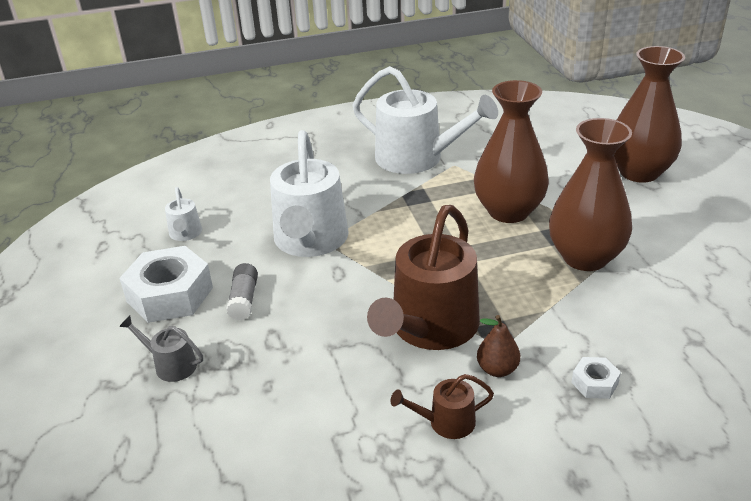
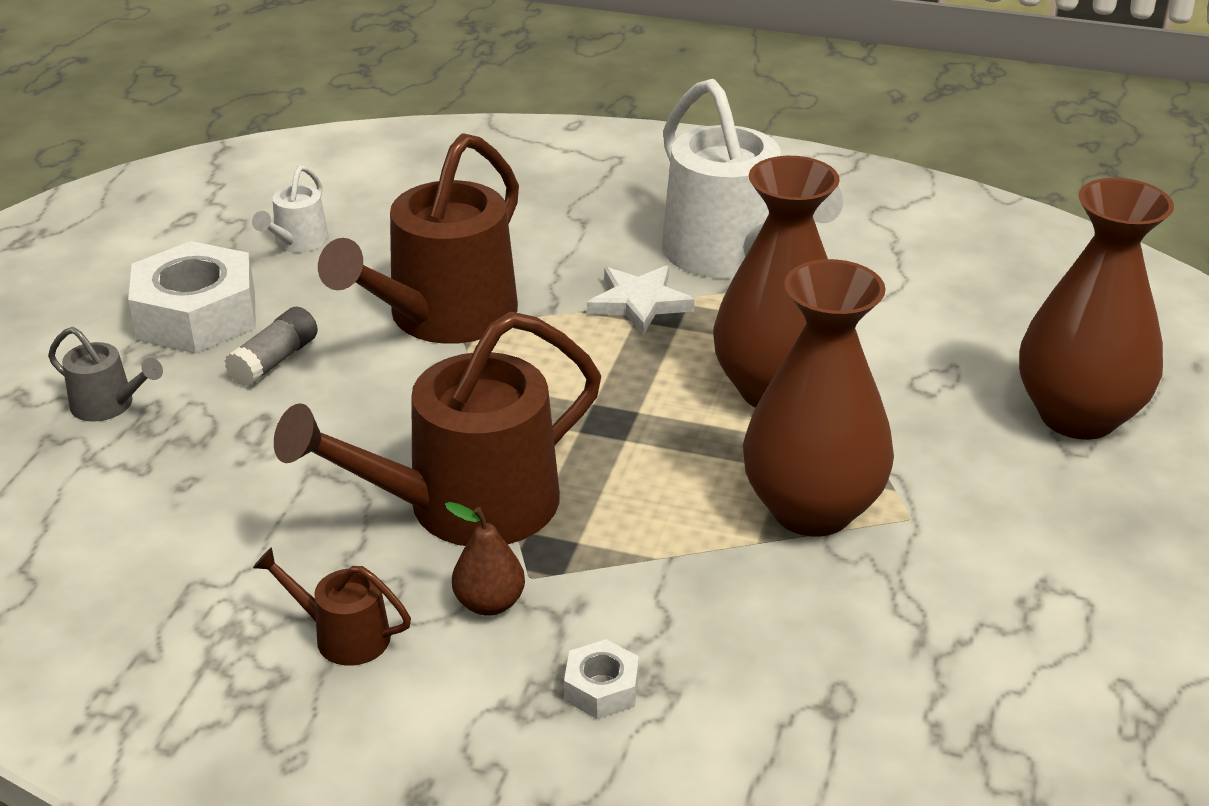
camera: 30 degrees right, 0 degrees up
(171, 365) = (108, 405): grey watering can -> grey watering can turned 150 degrees clockwise
(310, 240) = (443, 316): white watering can -> brown watering can
(400, 196) = (639, 303): none -> white star

